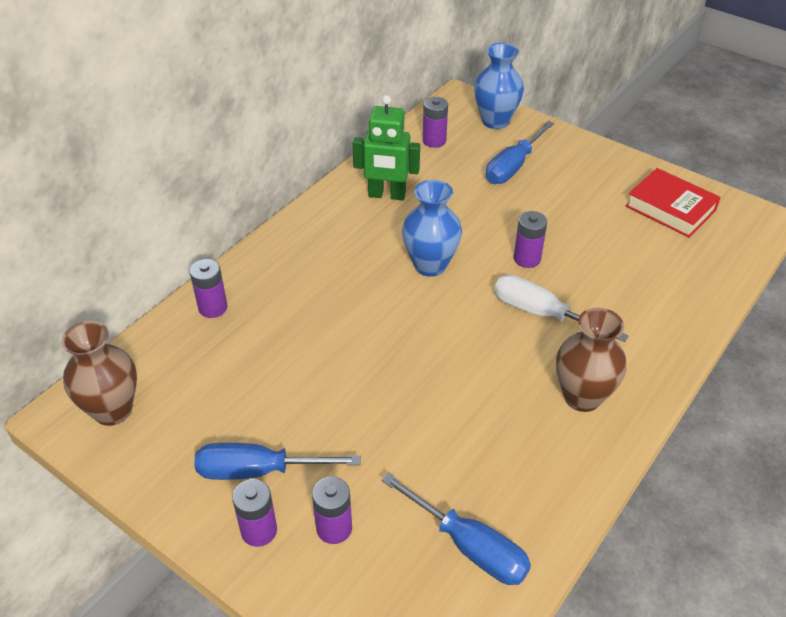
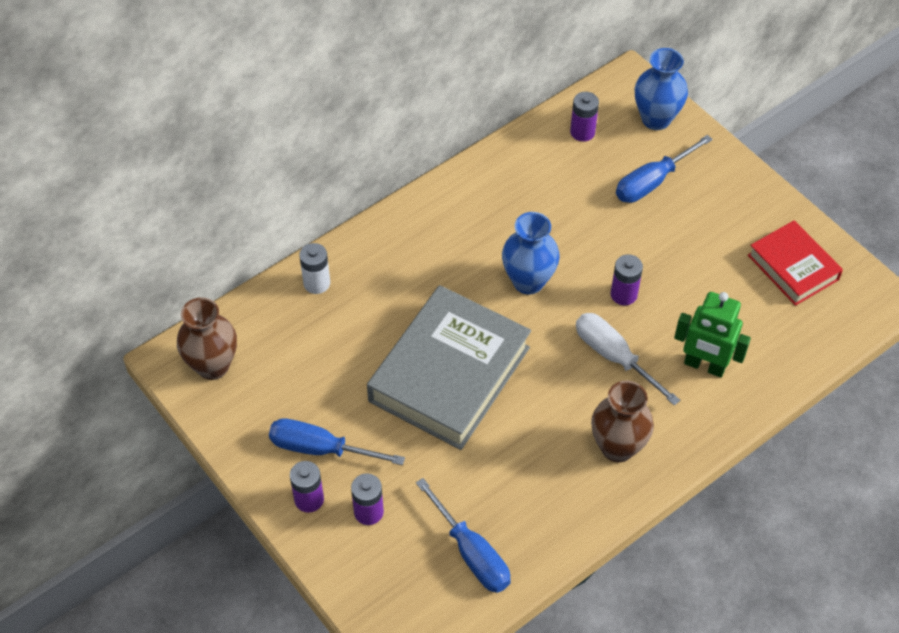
camera: 15 degrees right, 10 degrees up
(213, 308) = (316, 283): purple battery -> white battery
(379, 364) = (449, 374): none -> grey book
(387, 195) = (512, 191): green robot -> green robot (704, 366)

